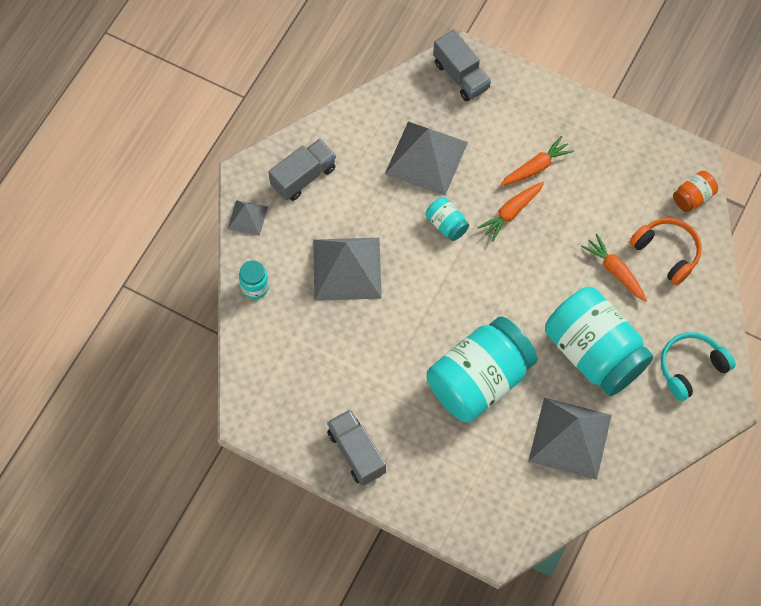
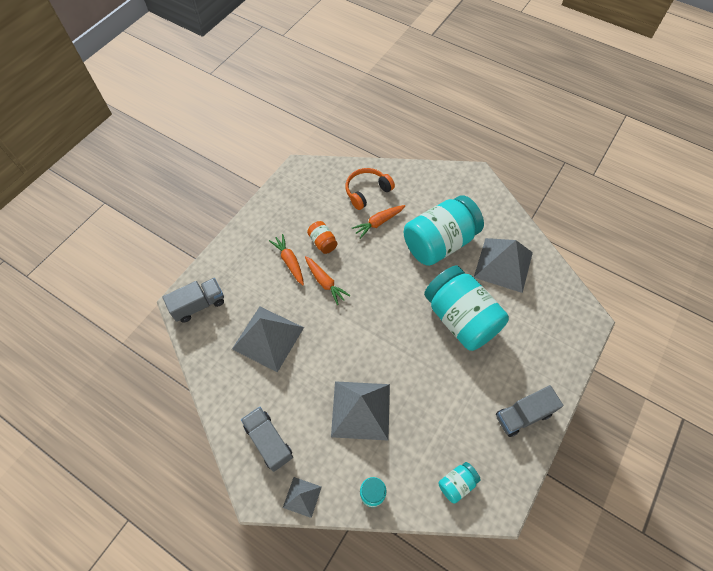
camera: 85 degrees left, 5 degrees down
(446, 224) = (329, 328): turquoise jar -> turquoise jar (457, 484)
(691, 368) = (451, 189): turquoise headphones -> none
(693, 197) = (327, 172): orange jar -> orange jar (322, 242)

